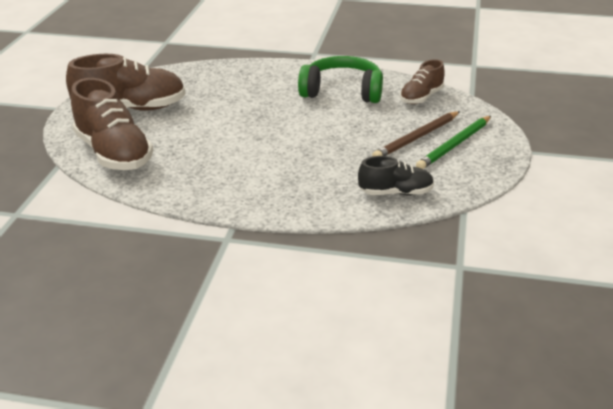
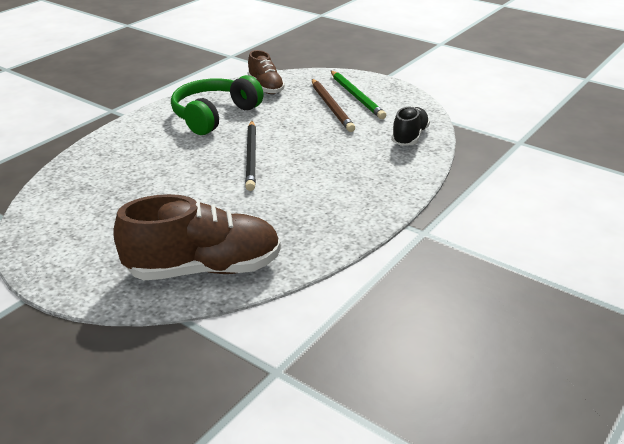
camera: 65 degrees left, 0 degrees up
(131, 109) = (106, 239): brown shoe -> none
(285, 127) = (251, 157): none -> black pencil

